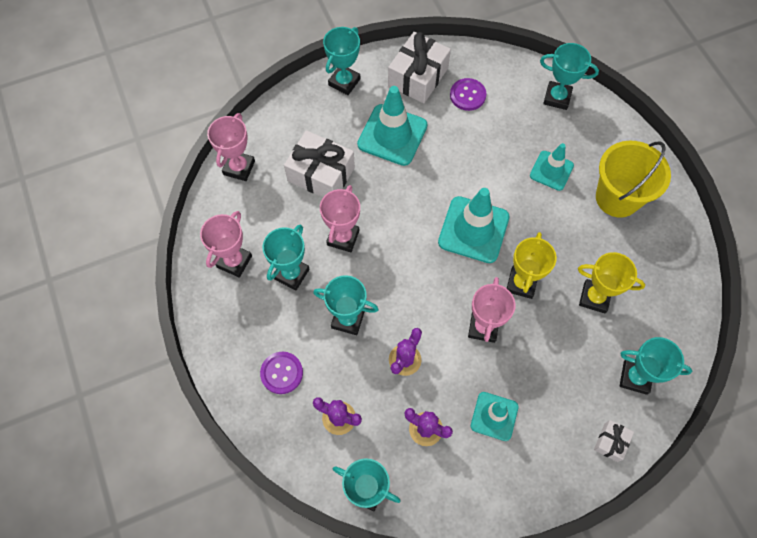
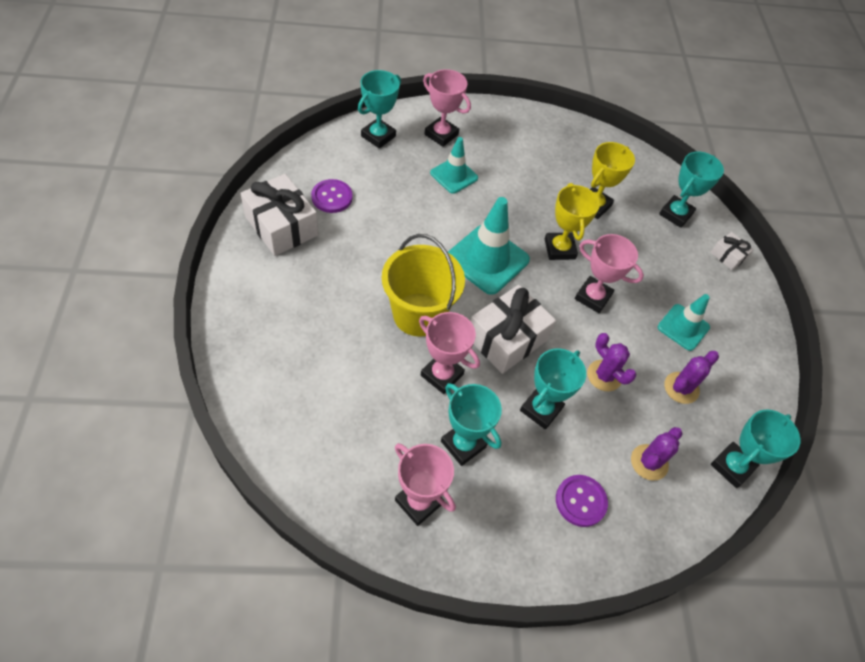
camera: 75 degrees left, 10 degrees down
(239, 168) = (290, 448): pink trophy -> pink trophy (441, 134)
(321, 174) = (350, 364): white gift -> white gift (507, 338)
(344, 82) = (241, 293): turquoise trophy -> none
(392, 135) = (339, 278): turquoise traffic cone -> none
(521, 283) = (559, 249): yellow trophy -> yellow trophy turned 45 degrees clockwise
(617, 198) = (505, 146): yellow bucket -> yellow bucket (418, 314)

